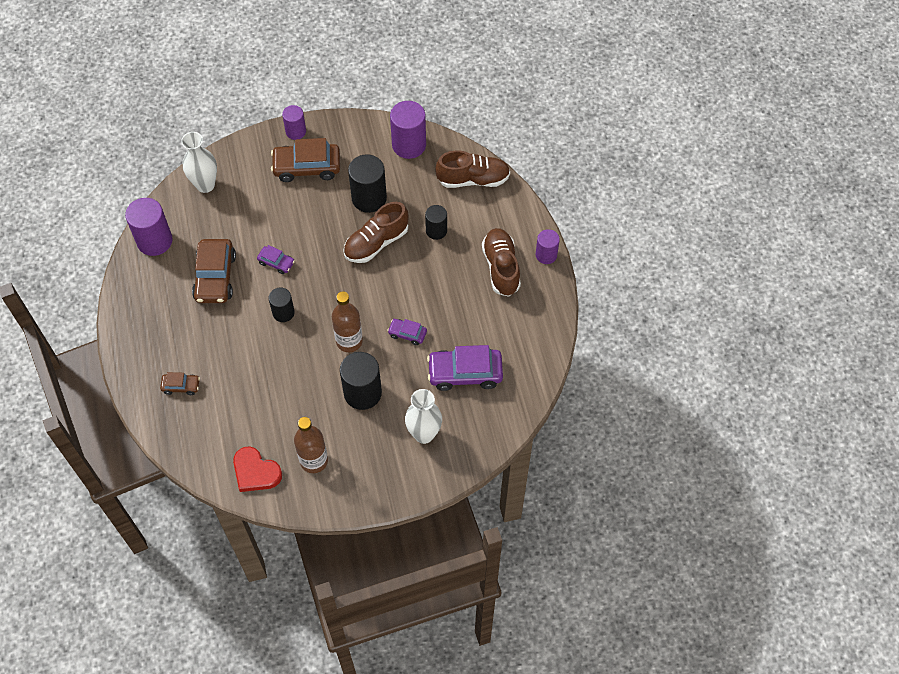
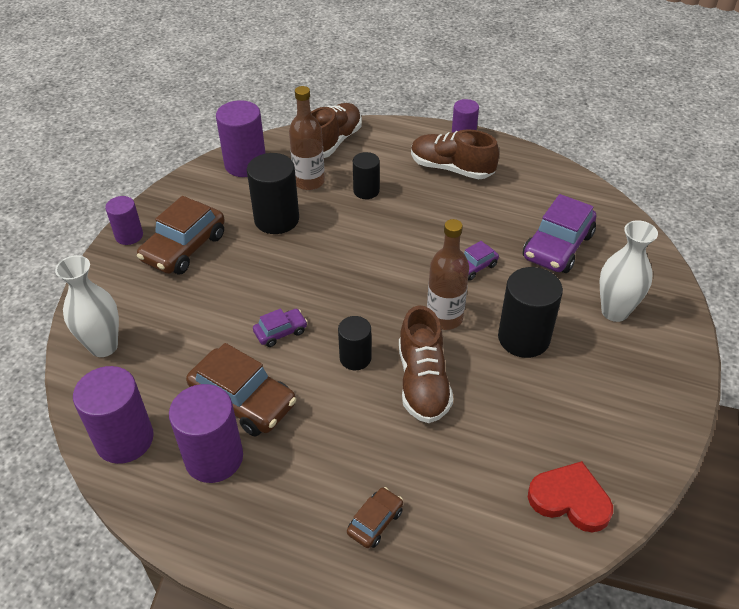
camera: 55 degrees left, 15 degrees down
(170, 289) = (214, 458): none -> purple cylinder
(255, 472) = (570, 499): red heart -> red heart turned 135 degrees counterclockwise
(314, 461) = (590, 428): brown bottle -> brown bottle (309, 182)
(376, 243) = (337, 239): brown shoe -> brown shoe (423, 382)

